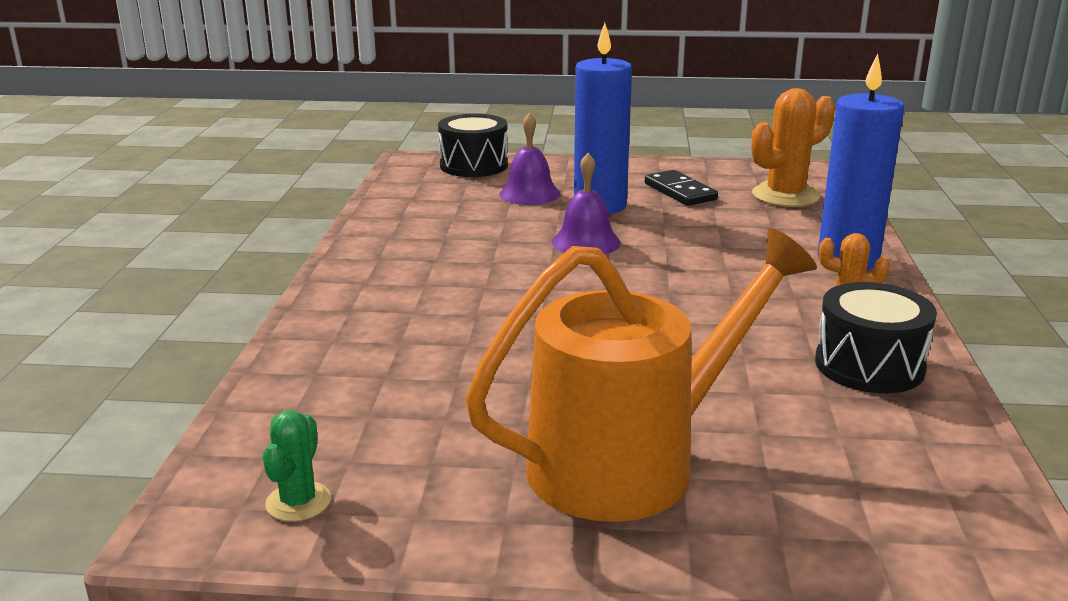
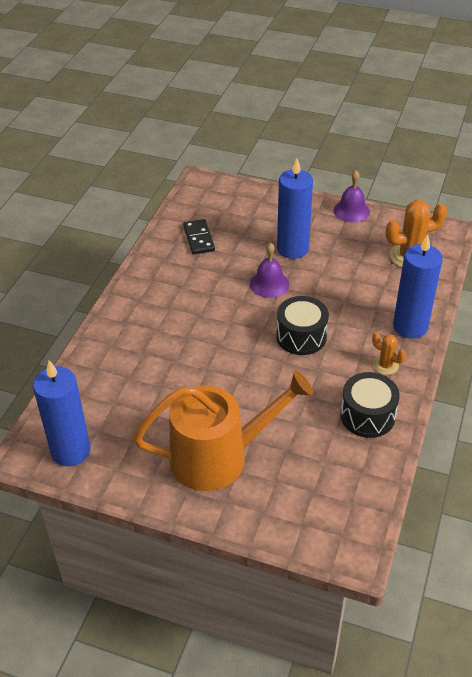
camera: 15 degrees right, 20 degrees up
(298, 502) = (71, 451): green cactus -> blue candle
(474, 165) = (234, 192): black drum -> black drum (301, 336)
(529, 194) = (256, 229): purple bell -> purple bell (351, 211)
(680, 191) = (347, 241): black domino -> black domino (199, 238)

